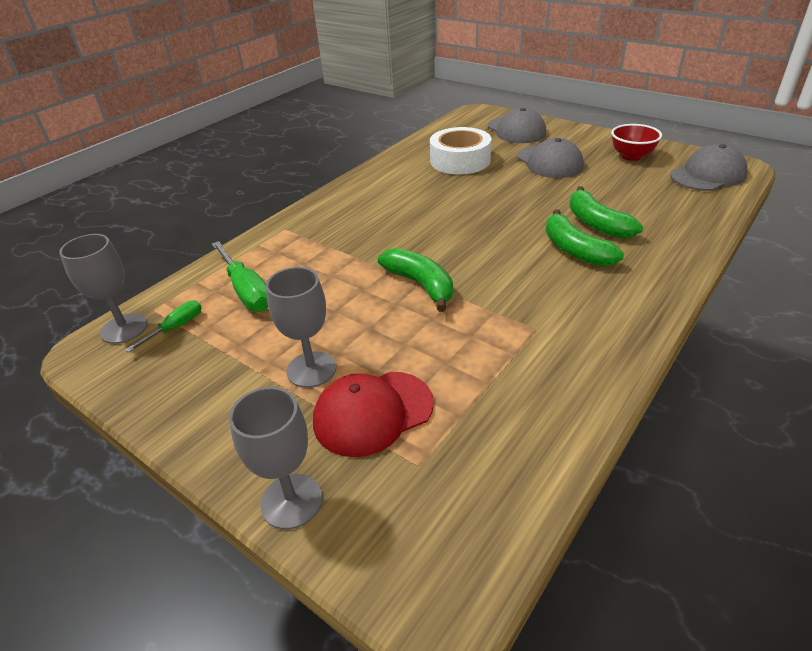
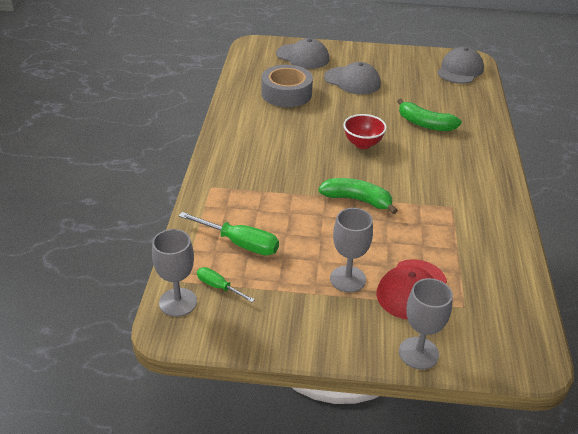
camera: 35 degrees left, 0 degrees up
(176, 327) = (218, 287): green screwdriver -> green screwdriver turned 60 degrees counterclockwise
(460, 161) = (286, 94): white tape -> grey tape
(575, 250) = (428, 147): green banana -> none
(631, 156) = (402, 64): red bowl -> red bowl (363, 144)

